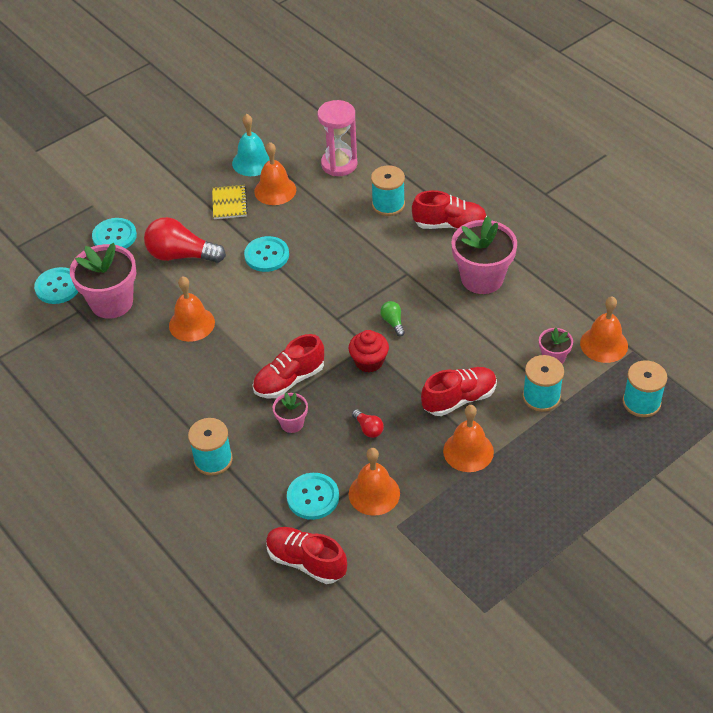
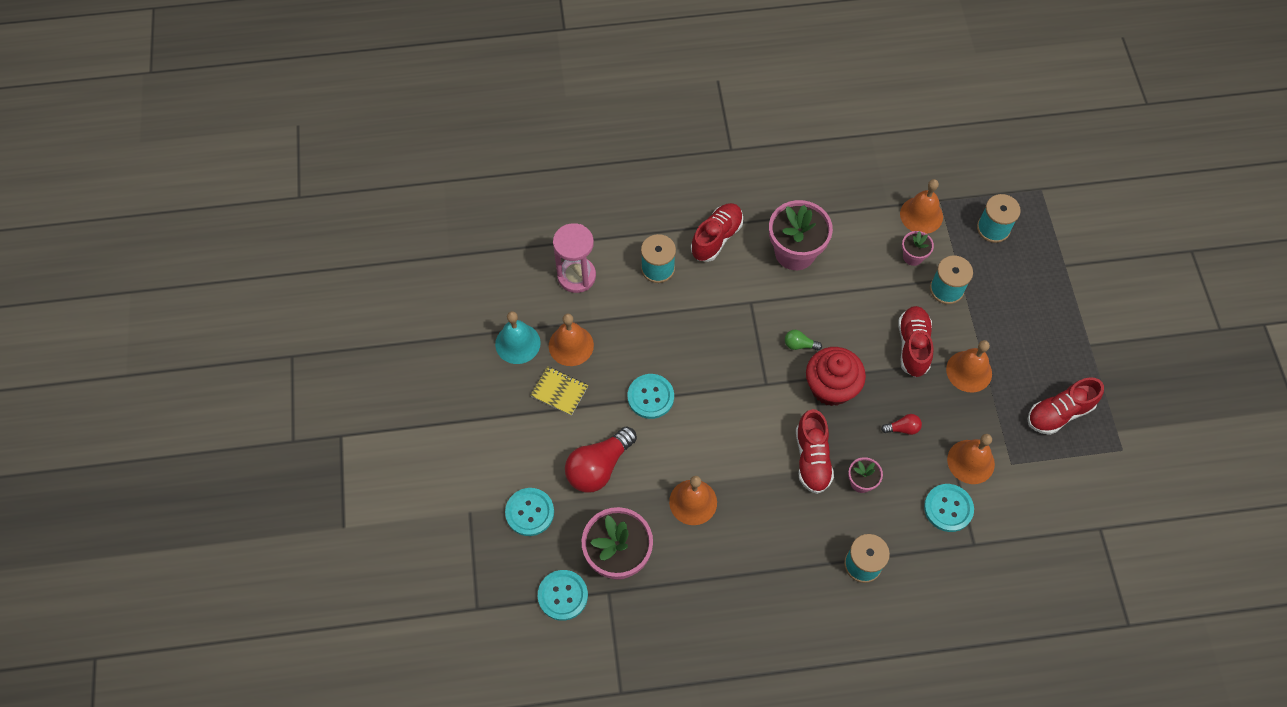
camera: 60 degrees left, 15 degrees up
(306, 562) = (1009, 548): red shoe -> red shoe (1059, 413)
(369, 361) = (831, 387): red cupcake -> red cupcake, size x1.51

